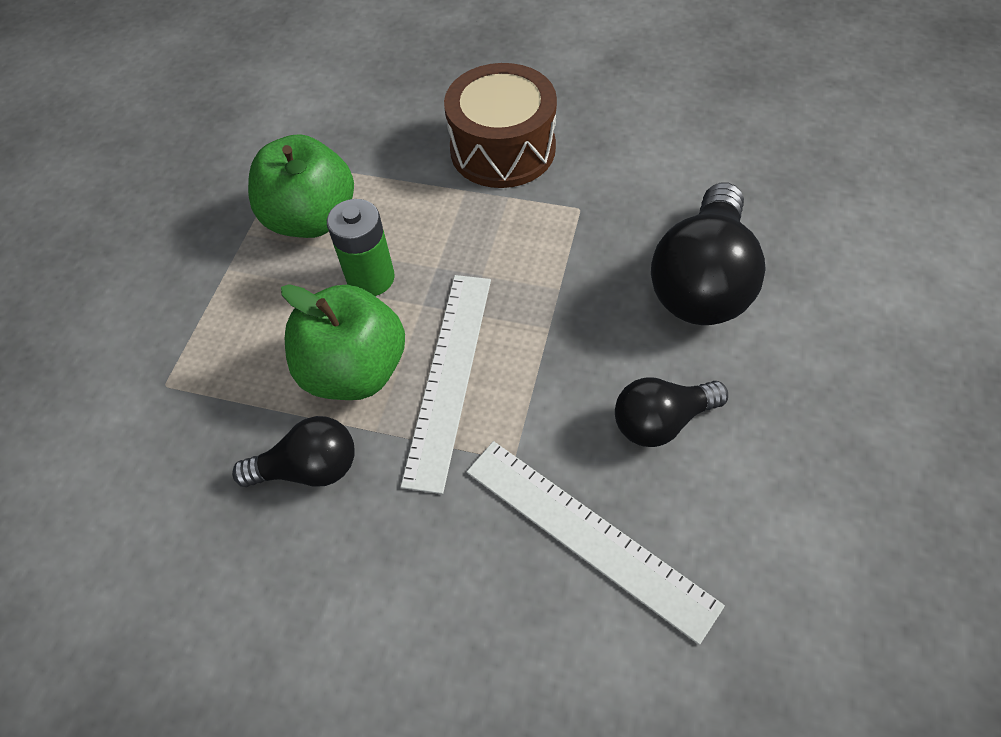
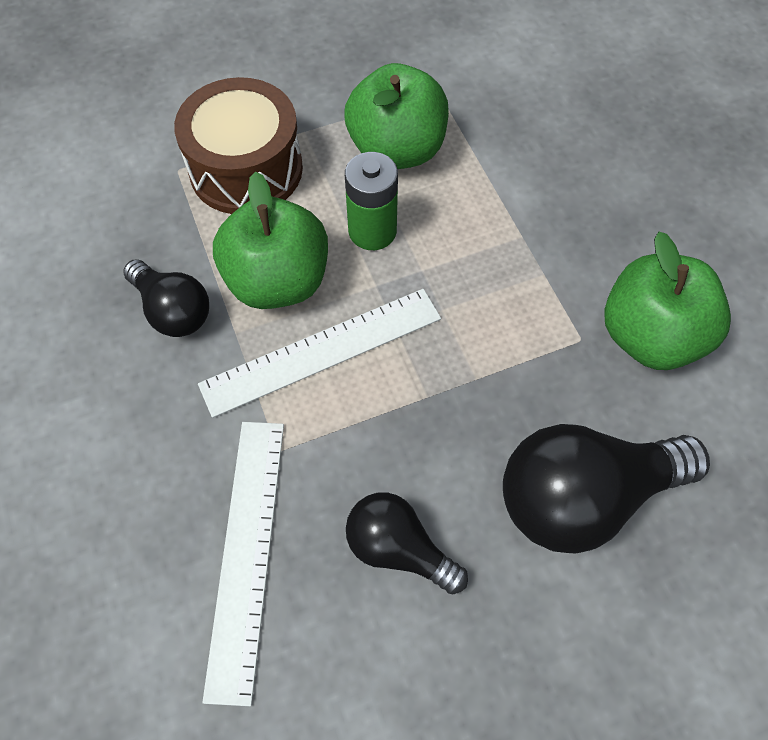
camera: 50 degrees right, 5 degrees up
(502, 149) = (594, 234): brown drum -> brown drum (246, 169)
(610, 170) = (650, 336): none -> green apple

